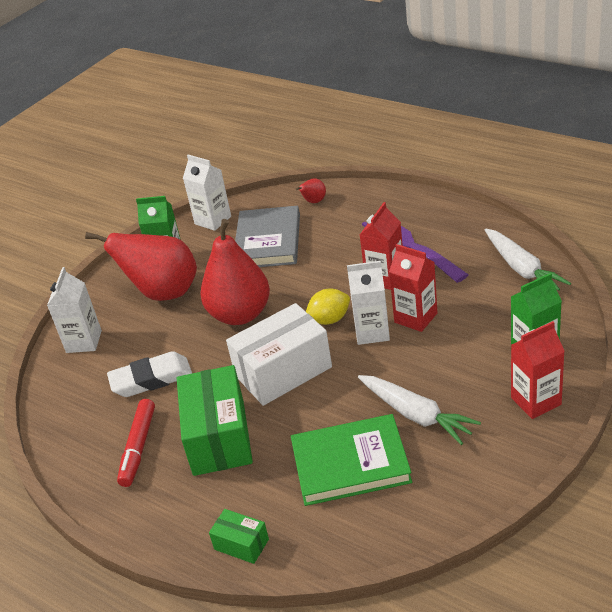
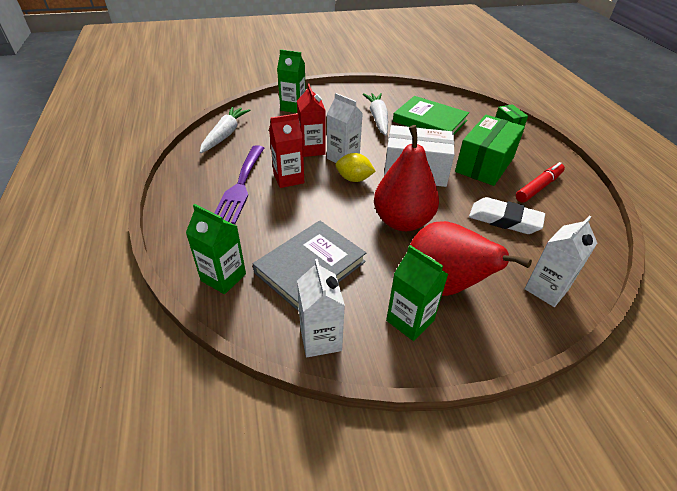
camera: 145 degrees left, 5 degrees up
(313, 202) = (223, 277): red pear -> green carton
(536, 401) = (326, 96): red carton -> none

